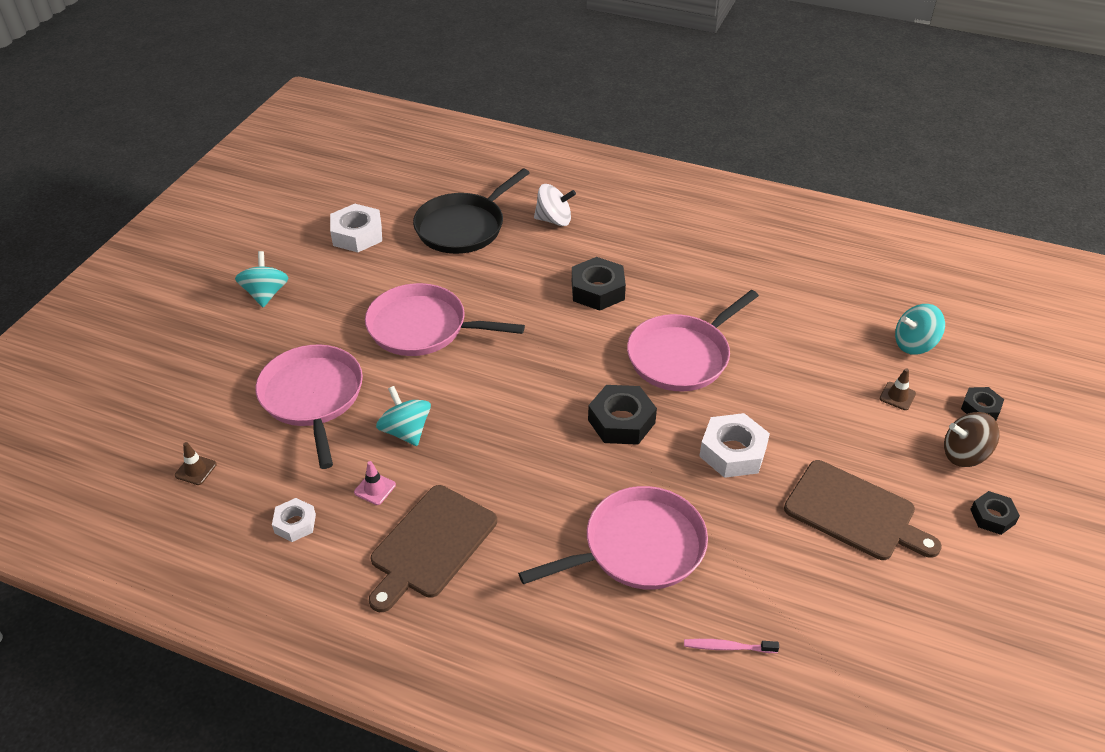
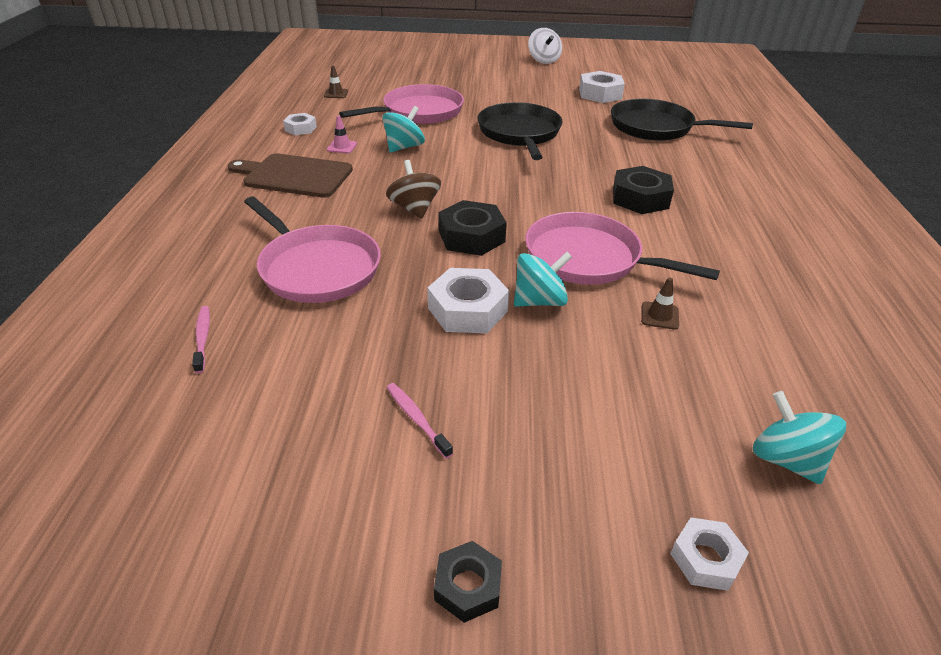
camera: 70 degrees right, 5 degrees down
(266, 294) = (508, 80): turquoise spinning top -> turquoise spinning top (539, 301)
(422, 327) = (519, 133): pink pan -> black pan
(554, 220) = (715, 162): white spinning top -> white spinning top (543, 60)
(854, 512) = (416, 419): brown cutting board -> pink toothbrush
(897, 396) = (657, 447): brown traffic cone -> brown traffic cone (659, 316)
(964, 454) = (585, 540): brown spinning top -> brown spinning top (414, 209)
(980, 408) = (705, 559): black nut -> white nut

